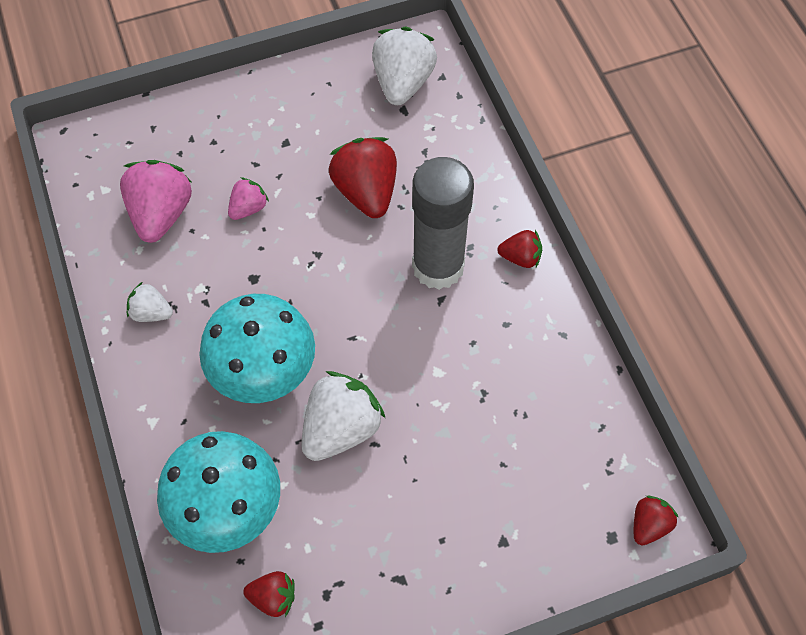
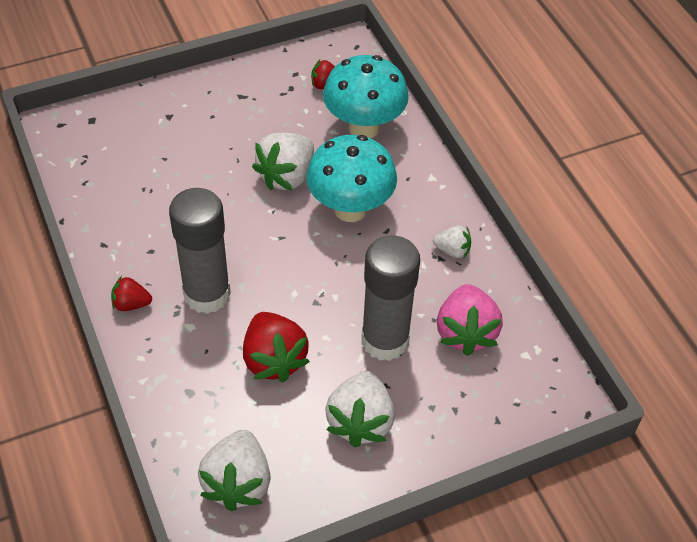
camera: 175 degrees right, 10 degrees down
(248, 208) = (385, 340): pink strawberry -> grey glue stick
(285, 130) = (360, 421): none -> white strawberry
(649, 525) = (63, 126): red strawberry -> none

